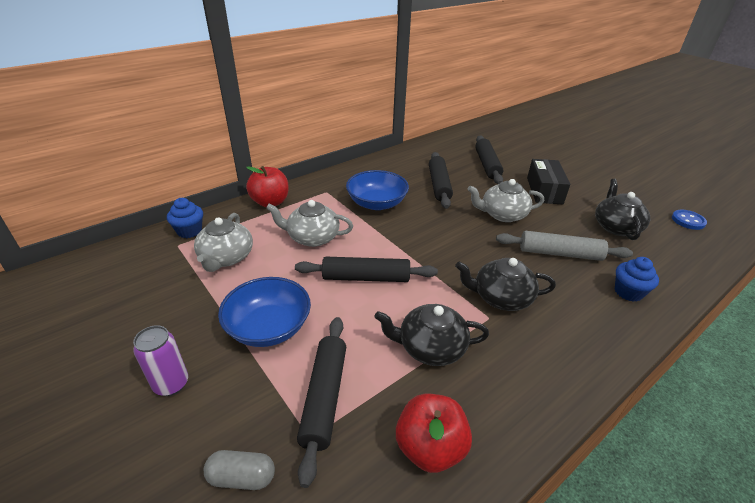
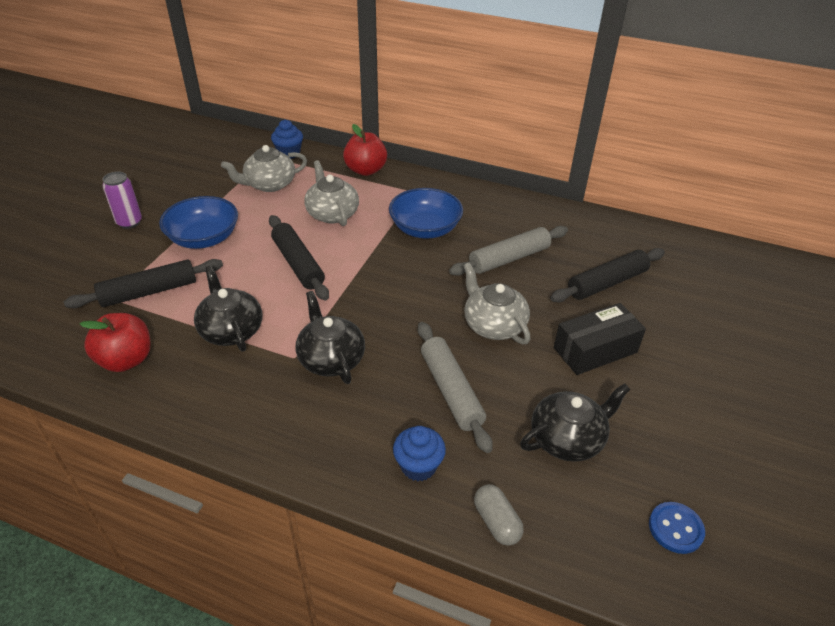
camera: 60 degrees right, 5 degrees up
(242, 477) = (71, 282): grey capsule -> grey capsule (496, 522)
(439, 185) = (509, 259): black rolling pin -> grey rolling pin

